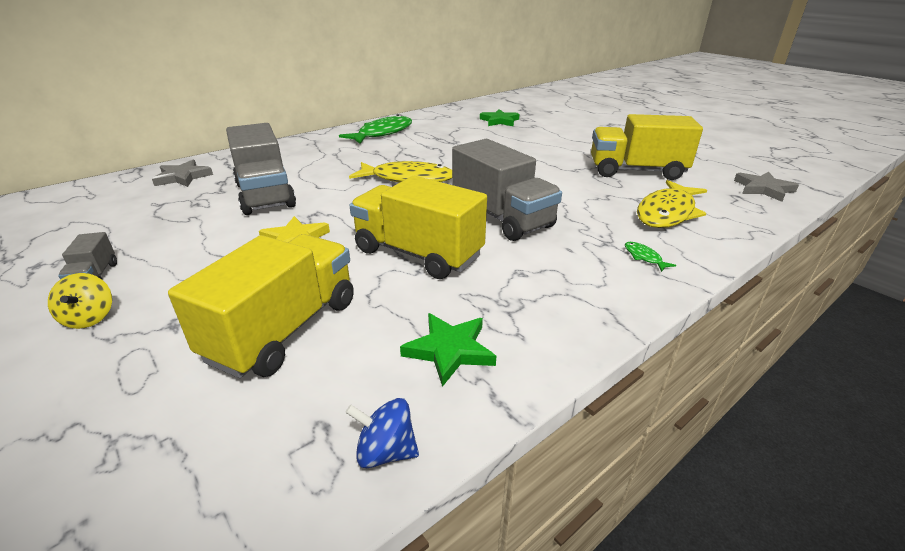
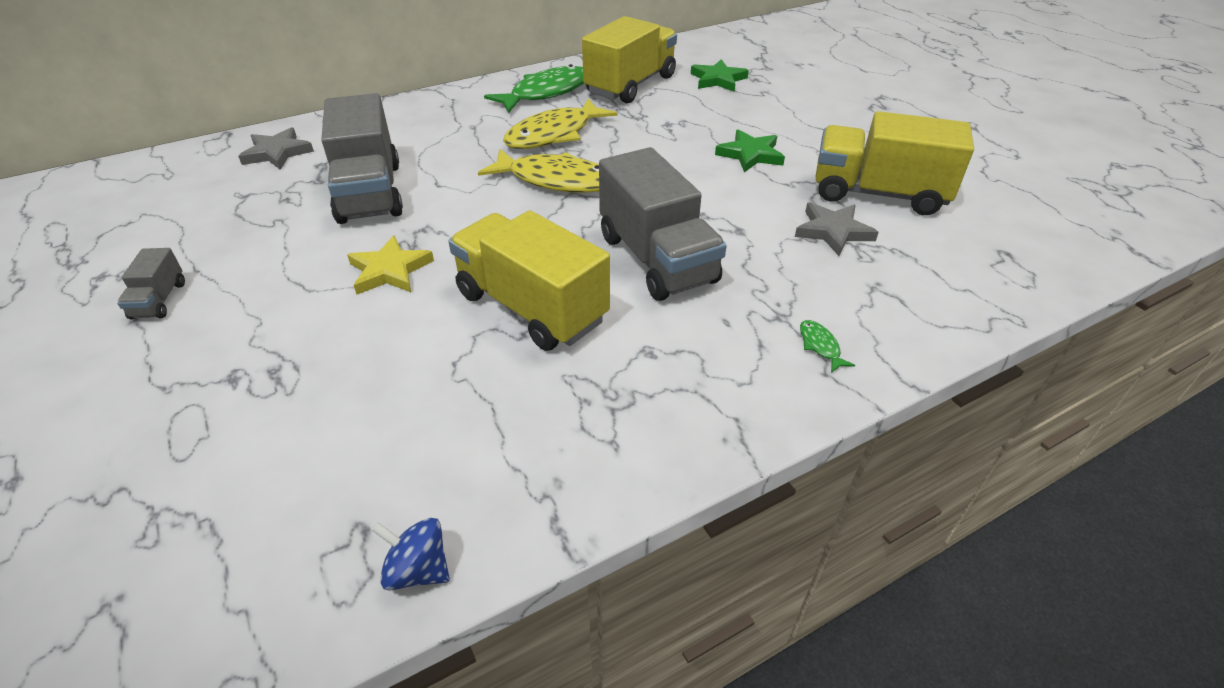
camera: 10 degrees right, 10 degrees up
(90, 318) = (148, 357): yellow spinning top -> none
(284, 329) = (349, 400): yellow truck -> yellow truck (630, 85)
(450, 350) = (525, 453): green star -> green star (750, 154)
(667, 213) = (888, 274): yellow fish -> yellow fish (554, 134)
(763, 189) = (1053, 244): grey star -> grey star (833, 231)

